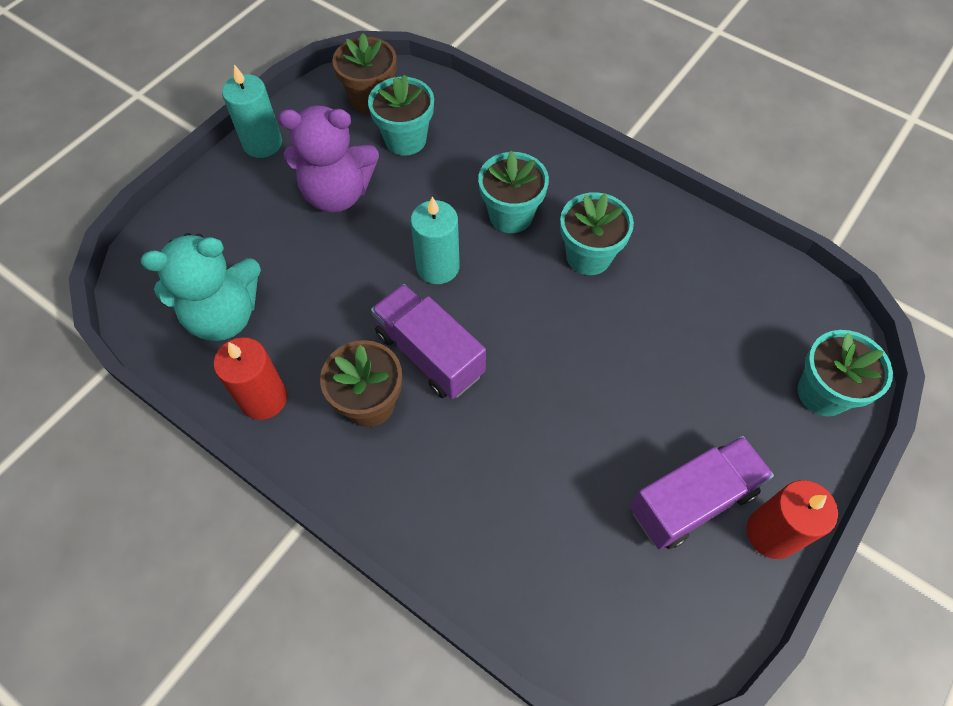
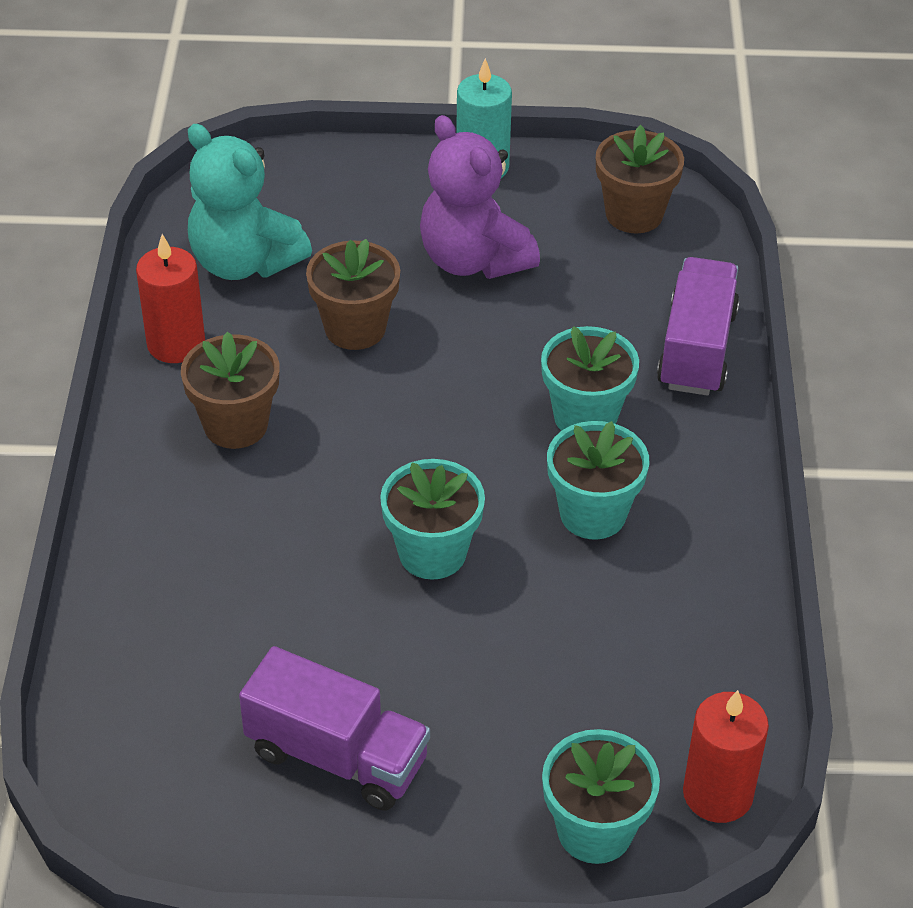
camera: 55 degrees right, 15 degrees down
(341, 287) = (355, 328): none -> brown flower pot
(405, 139) = (605, 273): turquoise flower pot -> turquoise flower pot (432, 553)
(429, 354) = (335, 441): purple truck -> purple truck (696, 349)
(438, 267) = (453, 391): turquoise candle -> none
(771, 533) = (353, 850): red candle -> red candle (717, 794)

